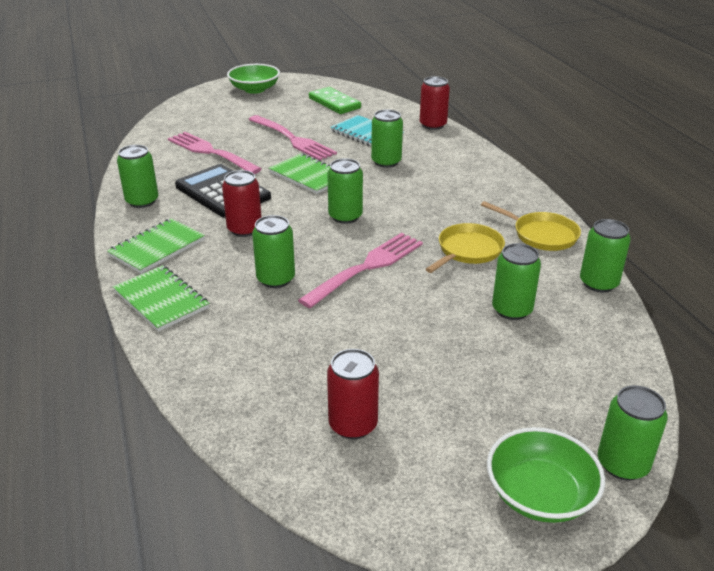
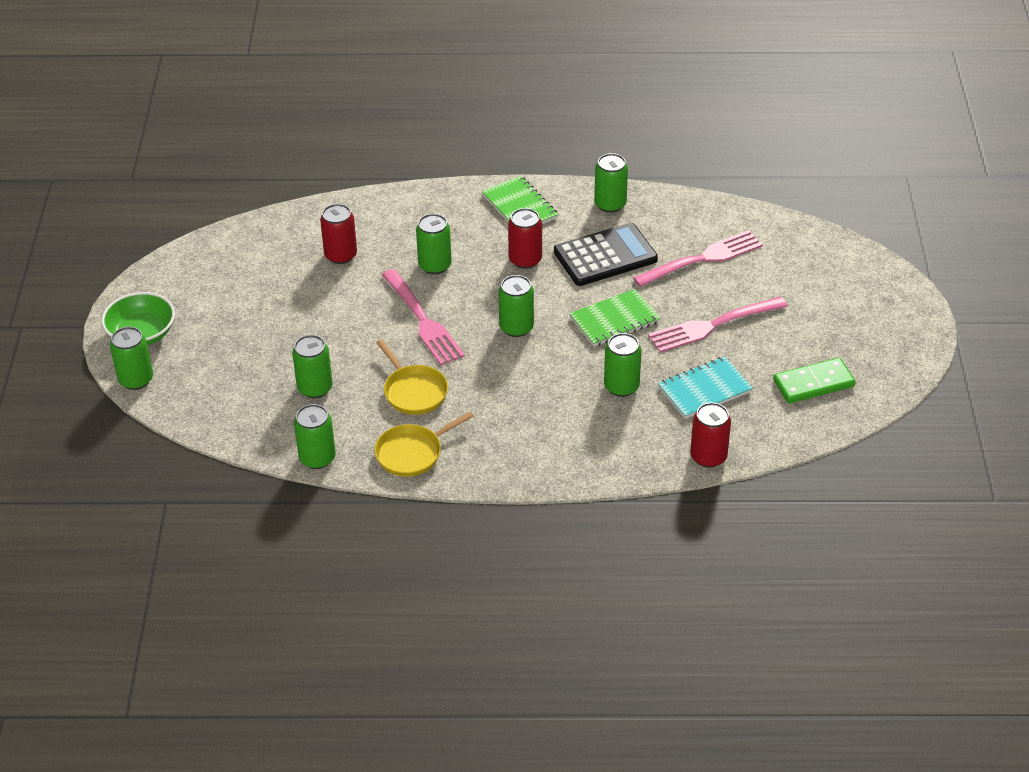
camera: 110 degrees right, 10 degrees up
(161, 300) = (440, 203): green notebook -> none
(254, 89) = (887, 320): green bowl -> none
(353, 425) = (248, 271): red can -> red can (340, 255)

